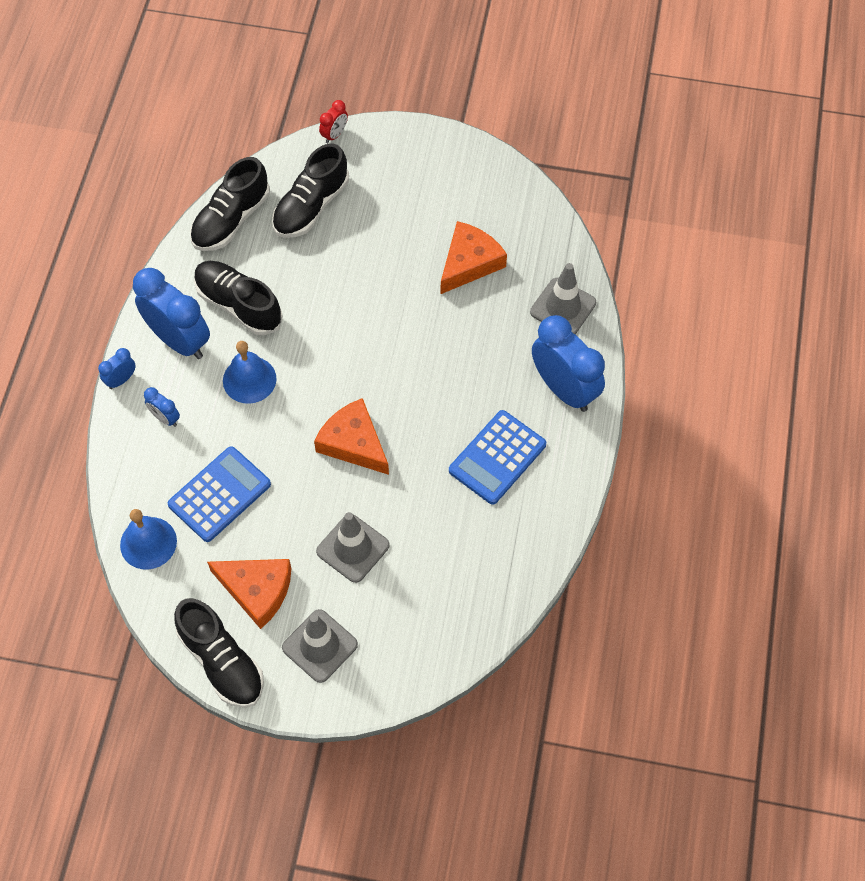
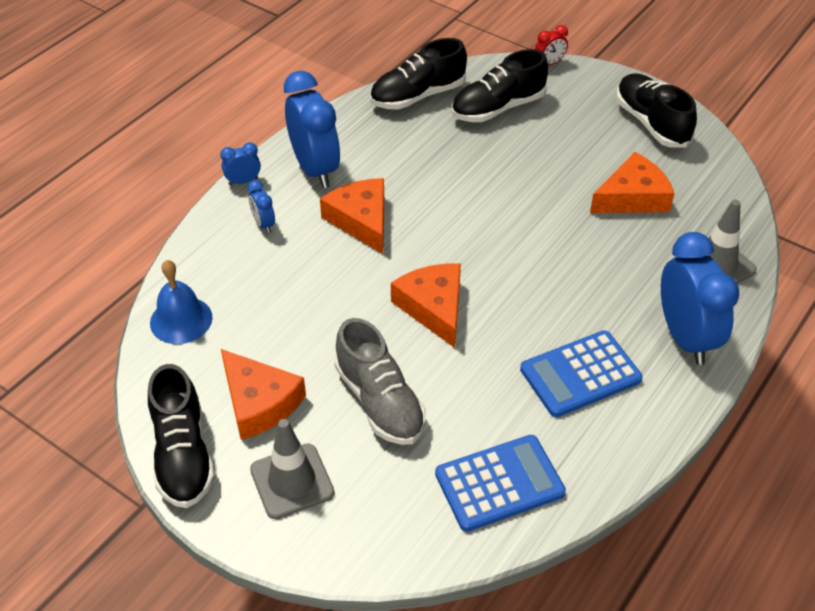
camera: 25 degrees right, 15 degrees down
(219, 494) = (274, 304): blue calculator -> blue calculator (499, 483)
(238, 305) = (386, 160): black shoe -> black shoe (651, 123)
(249, 379) = (361, 220): blue bell -> orange cheese
(353, 548) = (380, 401): grey traffic cone -> grey shoe

